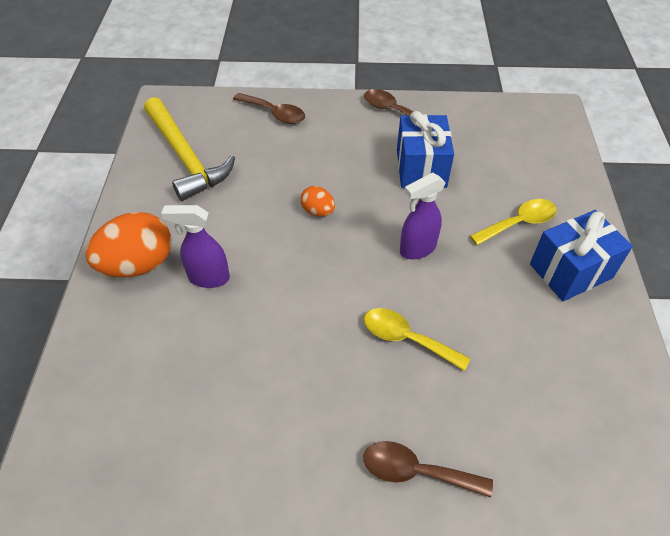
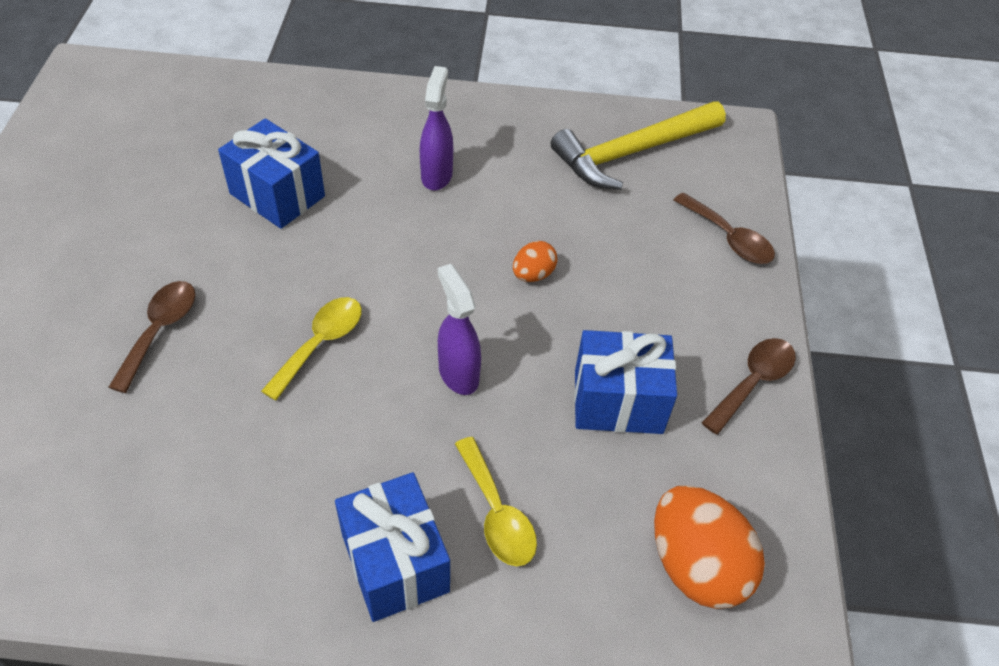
camera: 90 degrees right, 0 degrees up
(138, 264) = (462, 122): orange egg -> orange egg (696, 565)
(233, 403) = (277, 195): none -> blue gift
(274, 113) = (728, 238): brown spoon -> brown spoon turned 75 degrees counterclockwise

